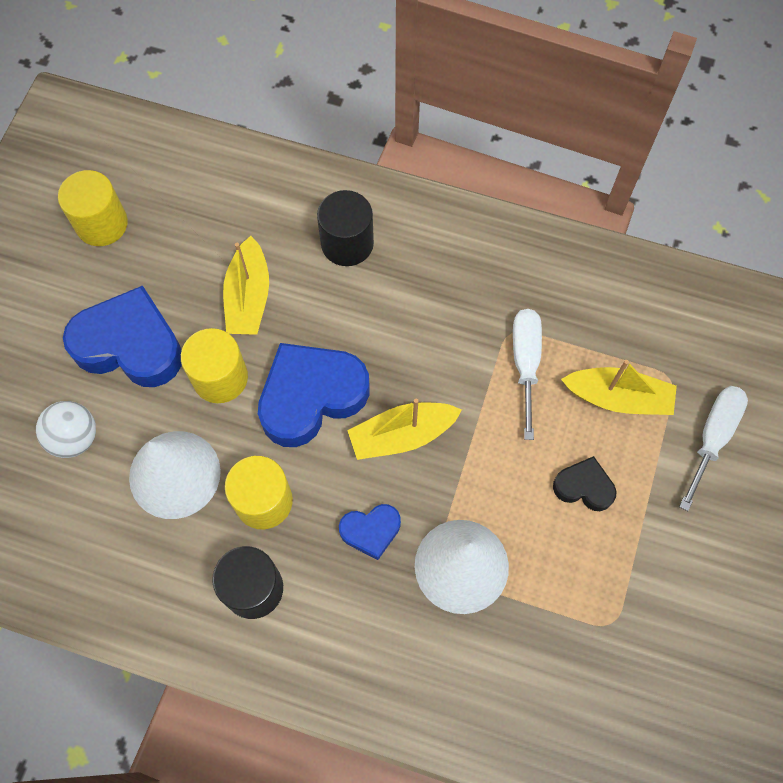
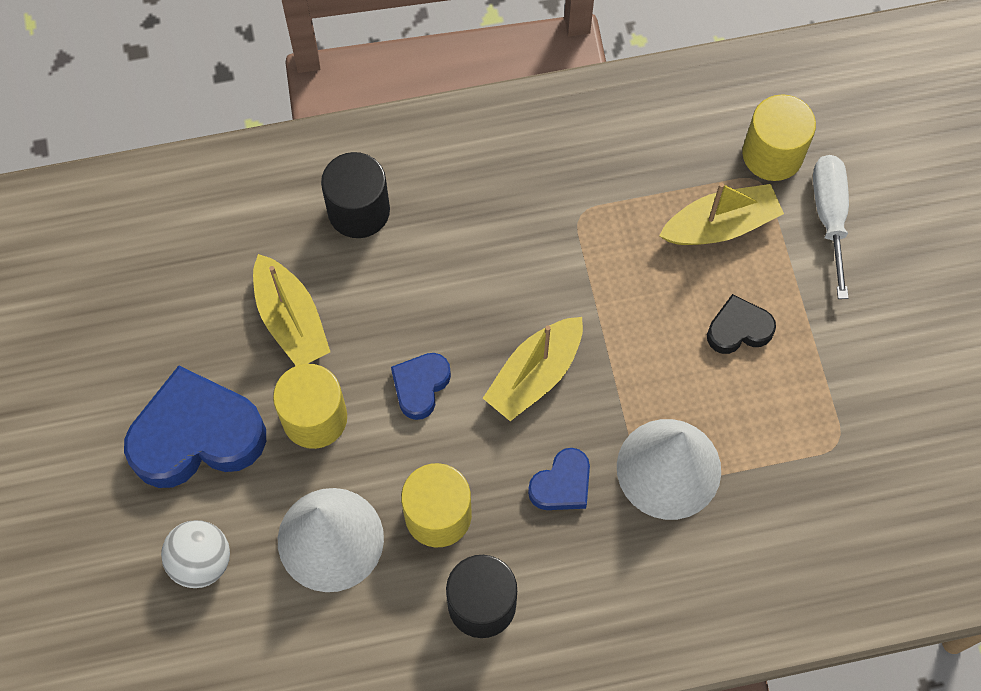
camera: 30 degrees left, 0 degrees up
(102, 224) = (80, 326): yellow cylinder -> yellow cylinder (772, 154)
(311, 397) = (420, 386): blue heart -> blue heart, size x0.51
(525, 363) = (612, 238): white screwdriver -> none

